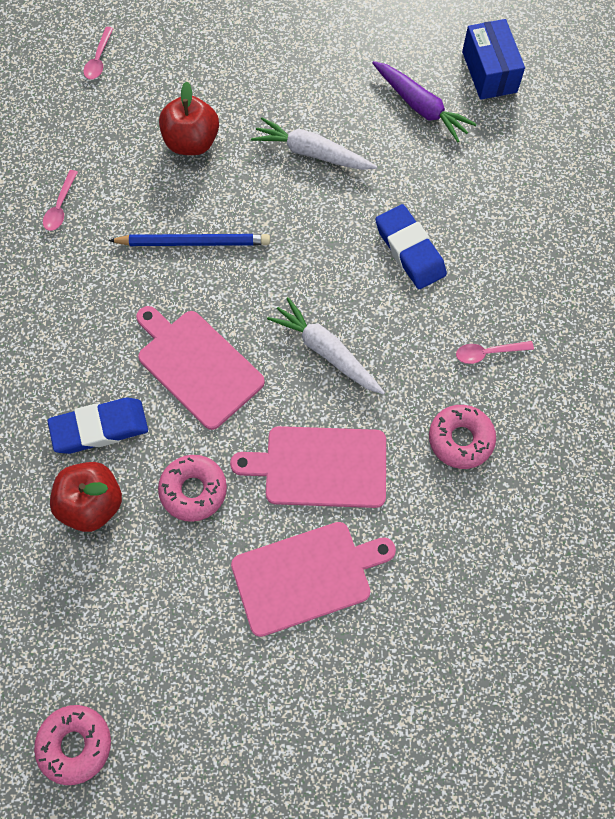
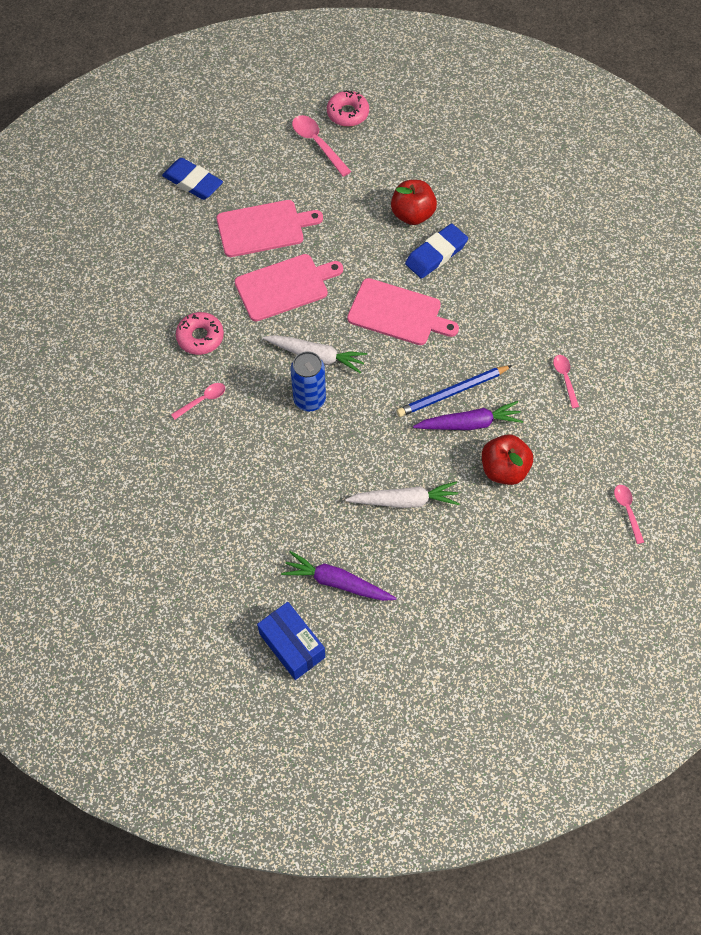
camera: 155 degrees right, 5 degrees down
(154, 702) = (317, 143): none -> pink spoon
(193, 490) = (356, 244): pink donut -> none
(196, 201) = (469, 424): none -> purple carrot
(306, 576) = (264, 228): pink cutting board -> pink cutting board turned 150 degrees counterclockwise
(360, 301) = (309, 400): none -> blue can
(410, 250) = (290, 452): blue eraser -> blue eraser (193, 182)

